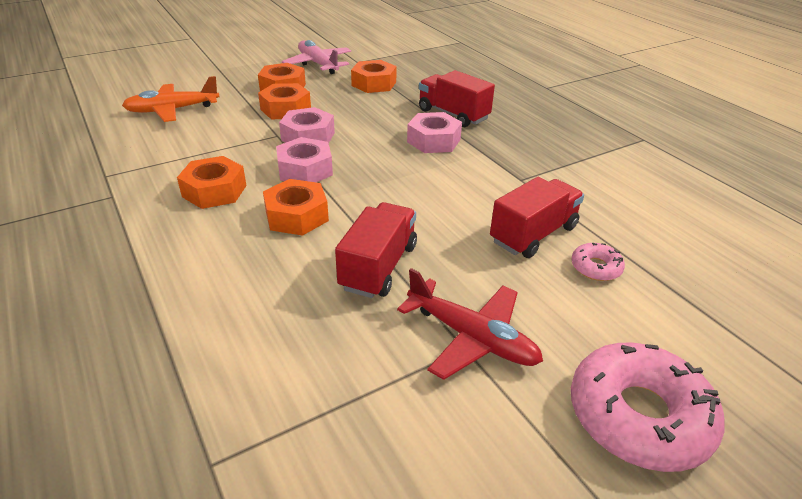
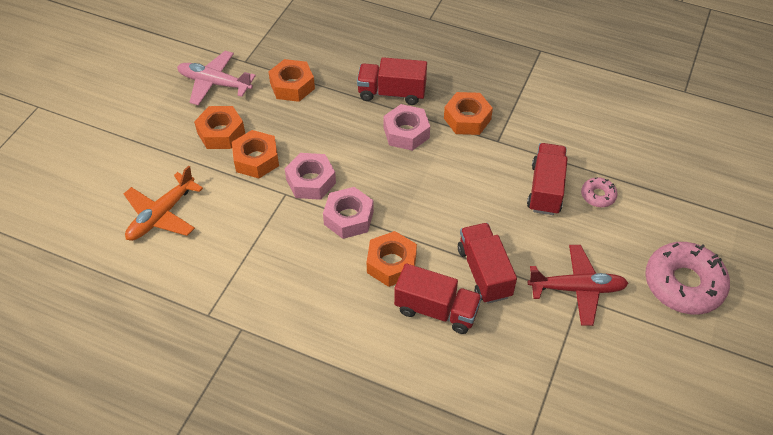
camera: 35 degrees left, 15 degrees up
(214, 191) = (309, 277): orange nut -> orange nut (467, 119)
(288, 271) = (436, 310): none -> red truck

